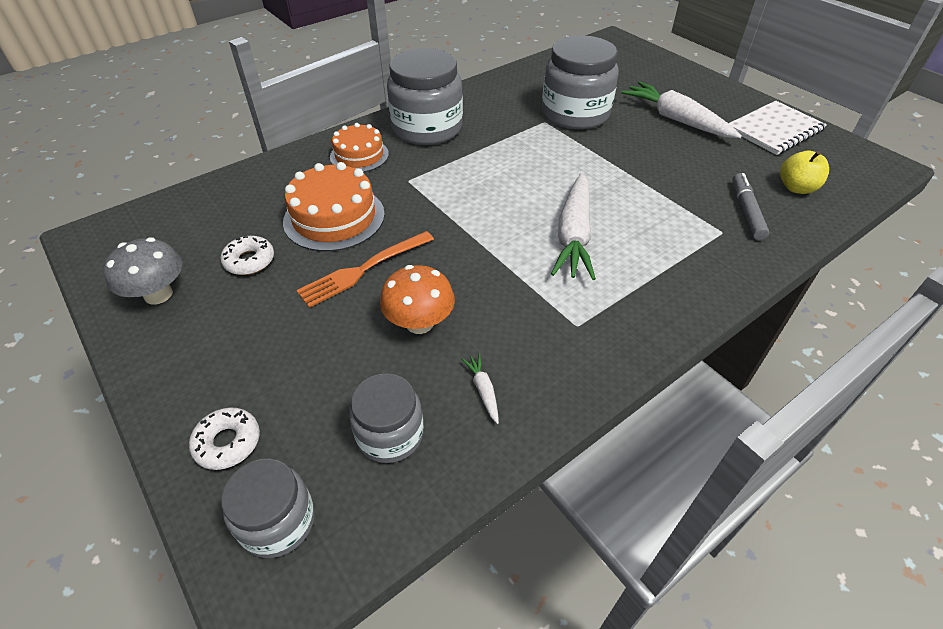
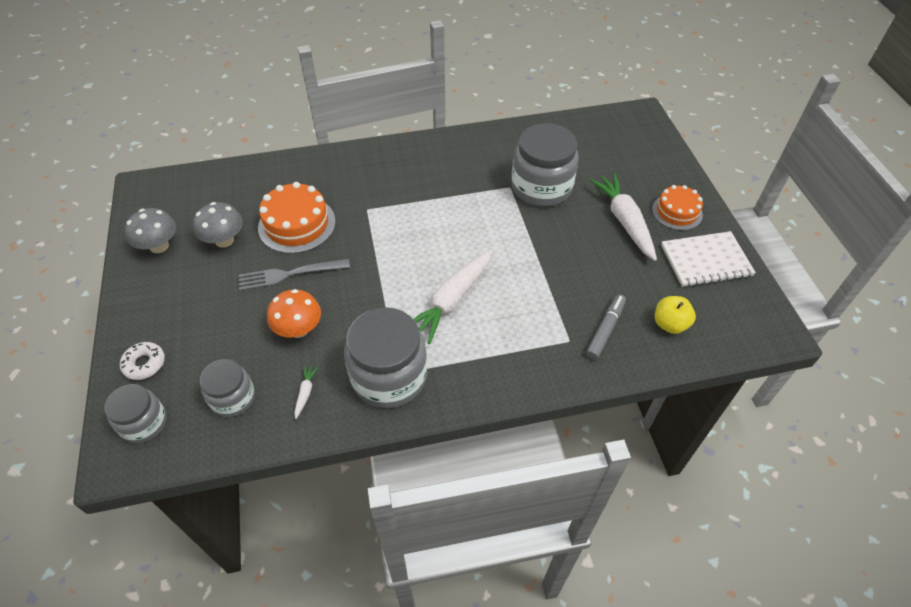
camera: 25 degrees right, 5 degrees up
(249, 261) = (224, 240): white donut -> grey mushroom
(359, 155) = (347, 174): orange cake -> orange cake (677, 212)
(363, 270) = (290, 274): orange fork -> grey fork
(427, 128) = (413, 164): grey jar -> grey jar (389, 376)

